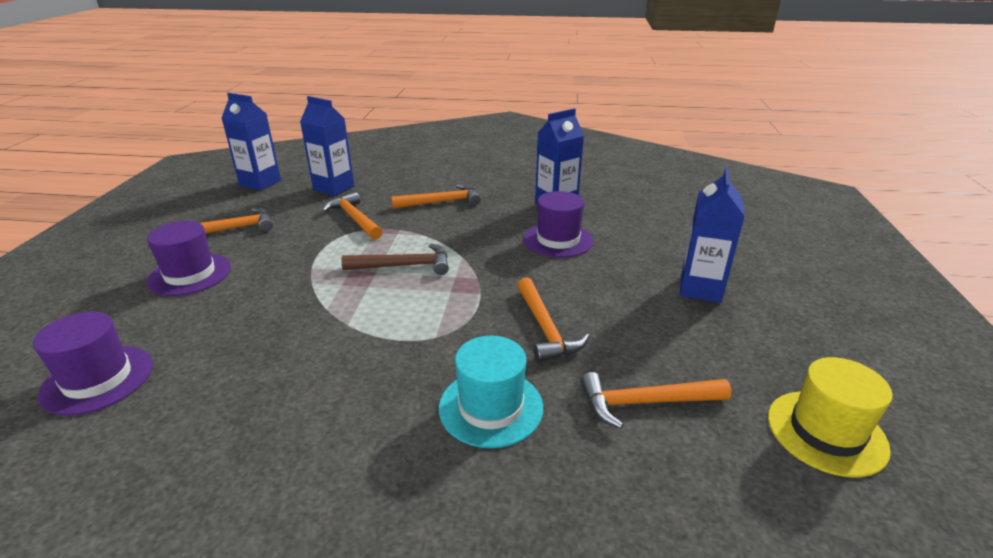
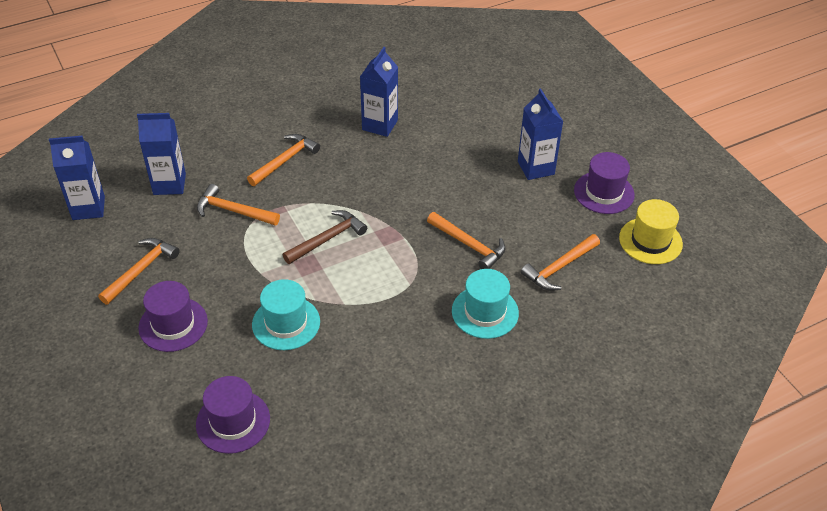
camera: 35 degrees left, 15 degrees up
(273, 315) = (286, 323): none -> turquoise hat
(558, 240) = (413, 163): purple hat -> purple hat (604, 192)

